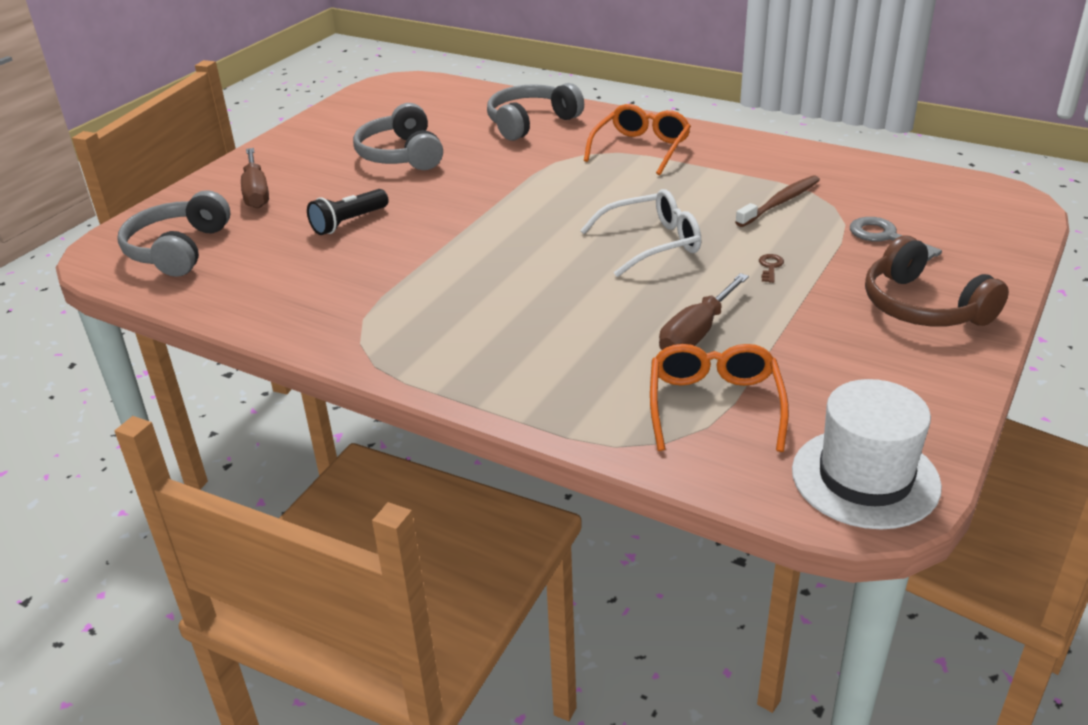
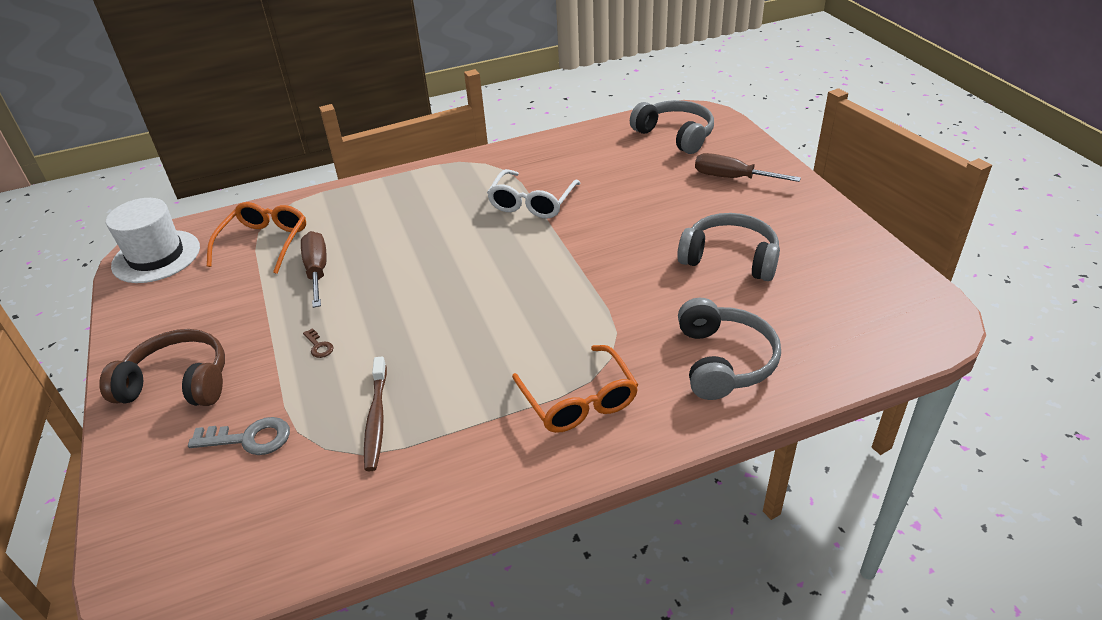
camera: 130 degrees right, 5 degrees up
(348, 223) = (634, 199): black flashlight -> none
(652, 243) = (425, 310): white glasses -> white glasses (532, 203)
(714, 405) = (264, 243): orange glasses -> orange glasses turned 120 degrees counterclockwise

